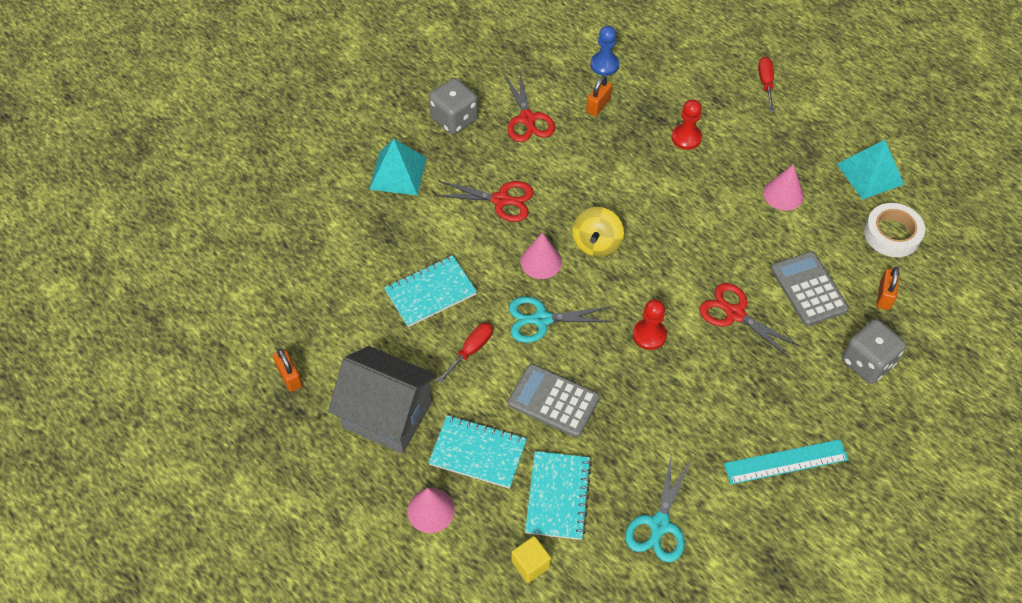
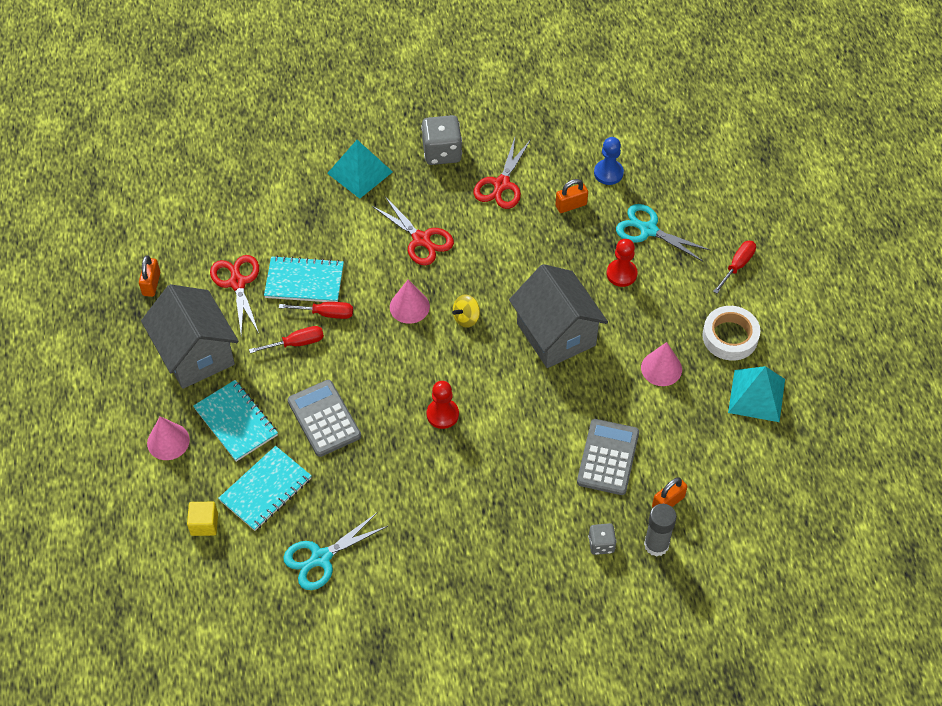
camera: 35 degrees right, 0 degrees up
(474, 309) = (325, 313): none -> red screwdriver
(541, 319) = (370, 352): turquoise scissors -> turquoise scissors (648, 230)
(596, 243) = (466, 318): yellow spinning top -> yellow spinning top, size x0.66
(679, 214) = (556, 334): none -> grey house
(735, 314) = (527, 440): red scissors -> red scissors (237, 283)
(785, 462) = (460, 576): turquoise ruler -> none
(867, 362) = (601, 544): grey dice -> grey dice, size x0.57
(892, 234) = (726, 456): white tape -> white tape (730, 337)
(907, 335) = (656, 545): none -> grey glue stick

